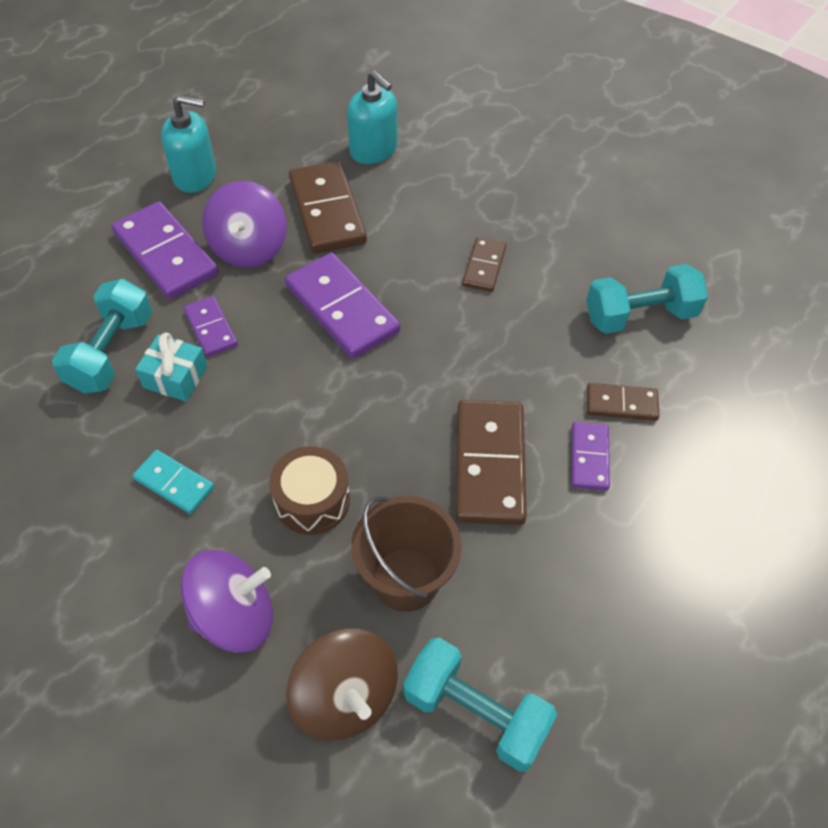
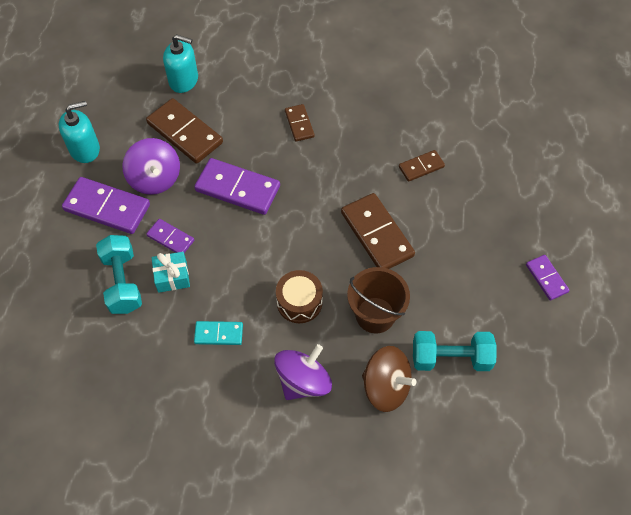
camera: 30 degrees left, 5 degrees up
(589, 458) = (423, 204): purple domino -> purple domino (546, 278)
(640, 316) = (400, 112): turquoise dumbbell -> none

